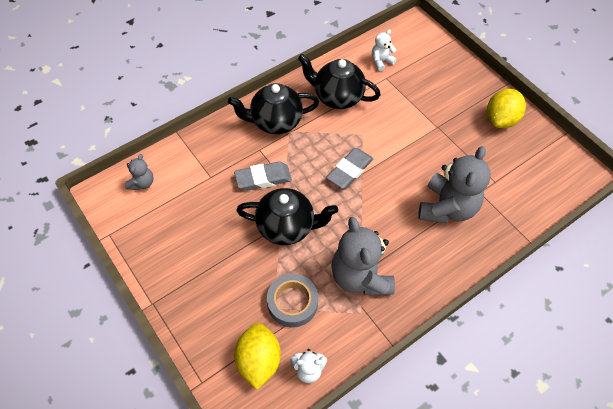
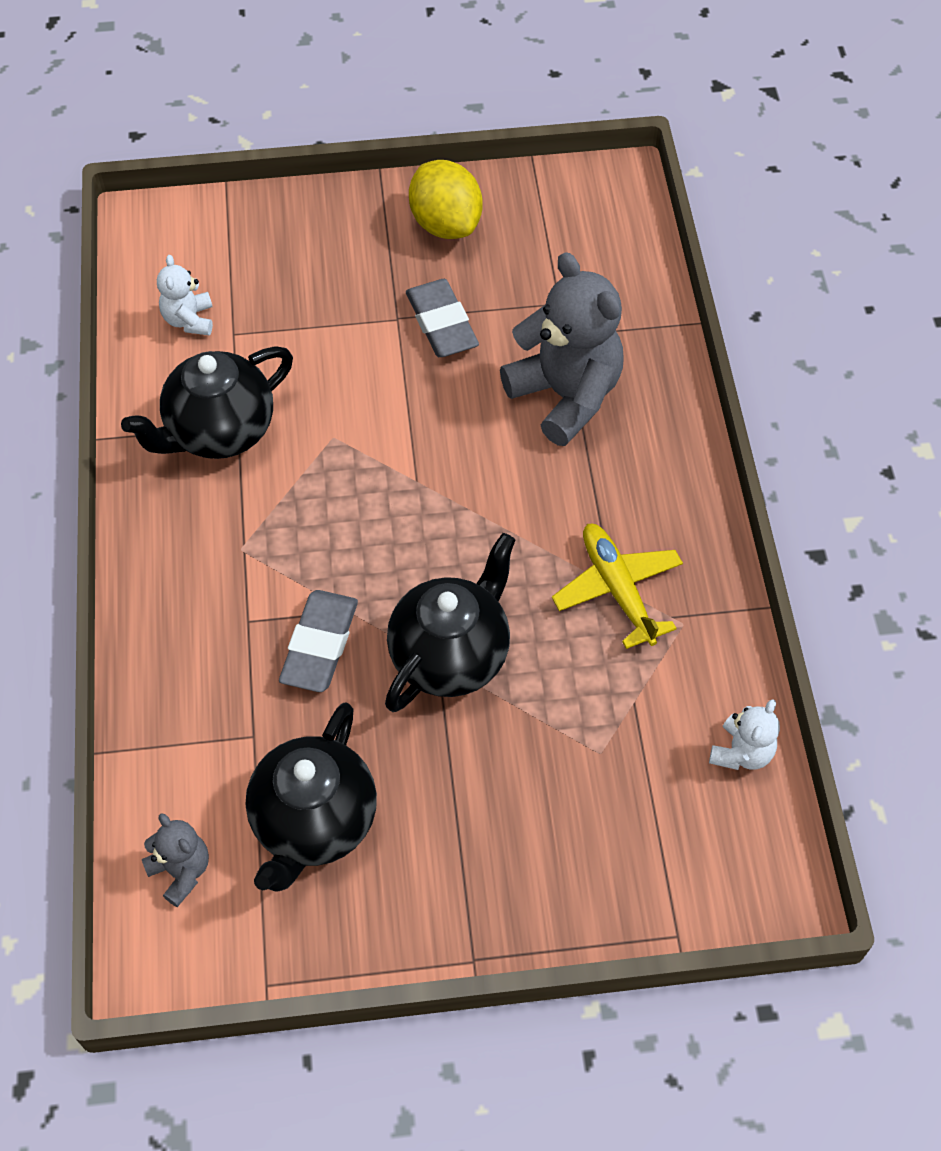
camera: 60 degrees left, 0 degrees up
(259, 361) = (686, 823): yellow lemon -> none
(275, 122) = (202, 562): black teapot -> black teapot (314, 822)
(292, 303) = (607, 718): grey tape -> none
(350, 170) = (397, 496): grey eraser -> grey eraser (441, 324)
(360, 276) = (617, 589): grey teddy bear -> yellow plane

